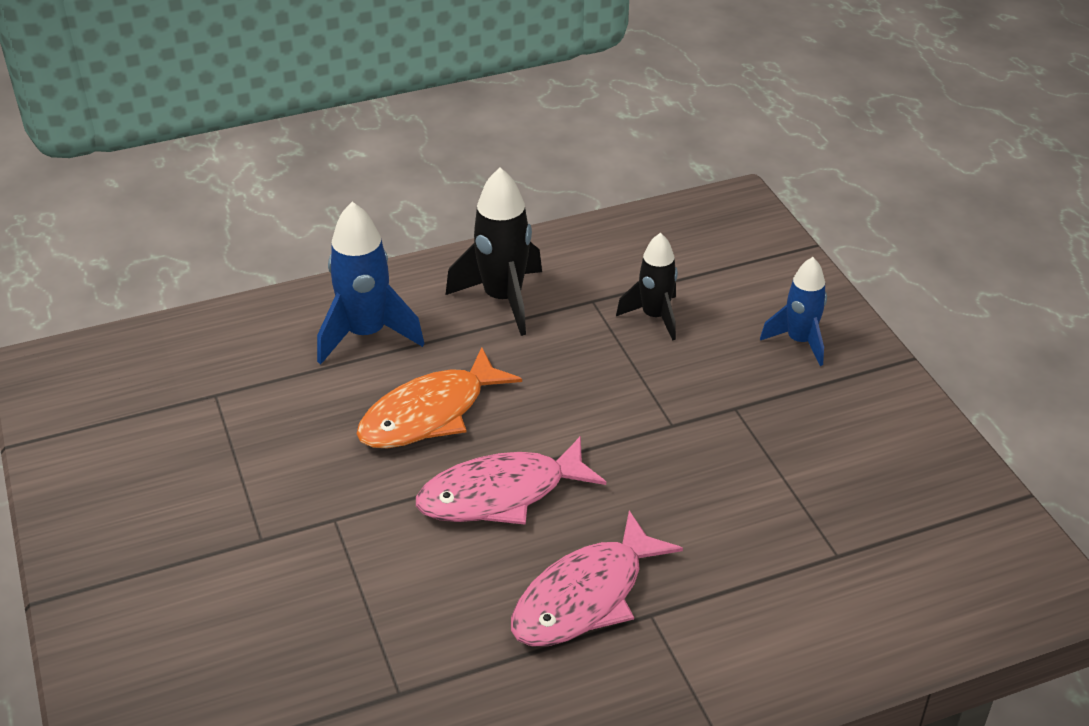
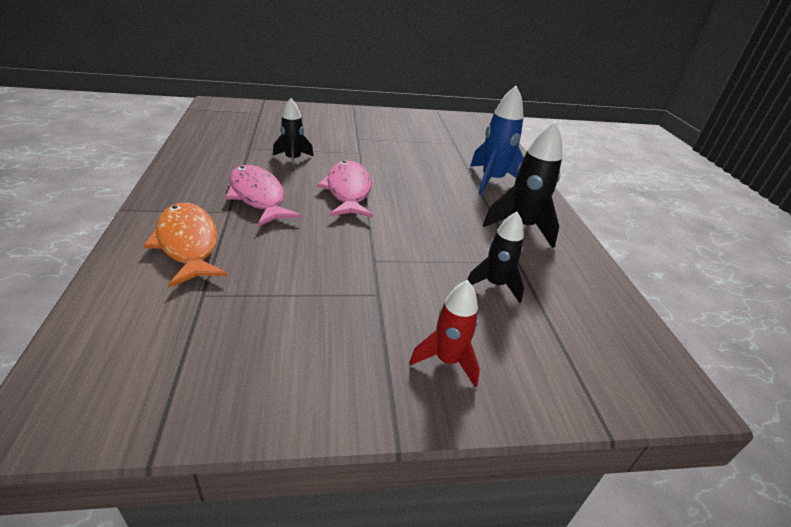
camera: 100 degrees right, 5 degrees down
(422, 602) = (293, 160): none -> black rocket
(430, 414) = (420, 185): orange fish -> orange fish (188, 244)
(799, 341) = (447, 360): blue rocket -> red rocket

